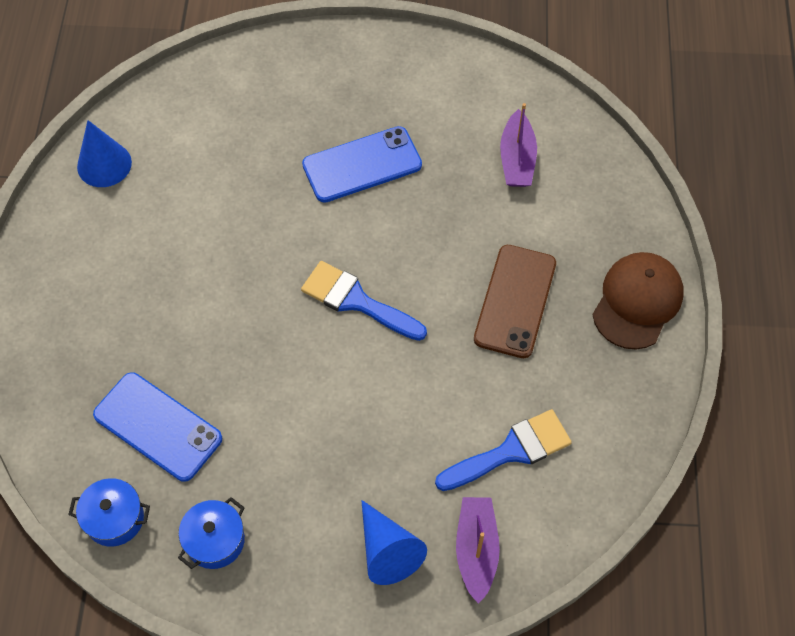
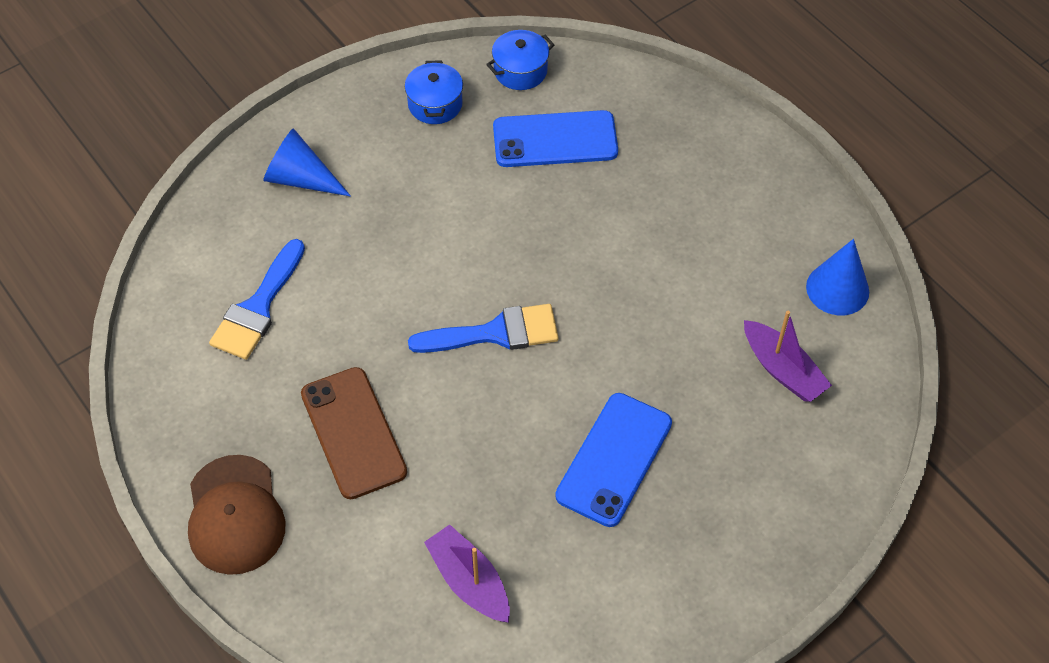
camera: 140 degrees right, 5 degrees down
(476, 550) = (231, 222): purple boat -> purple boat (782, 370)

